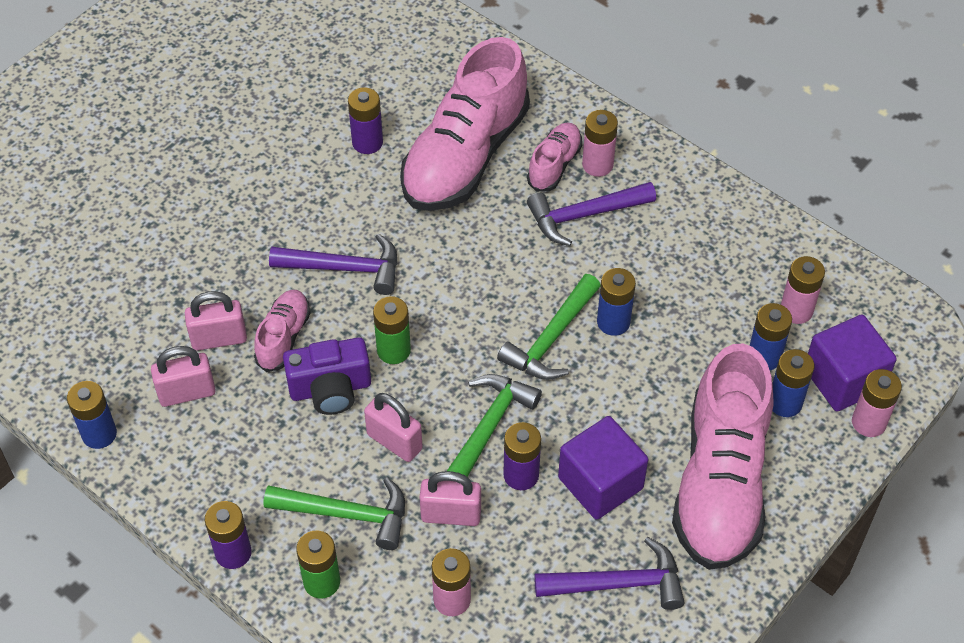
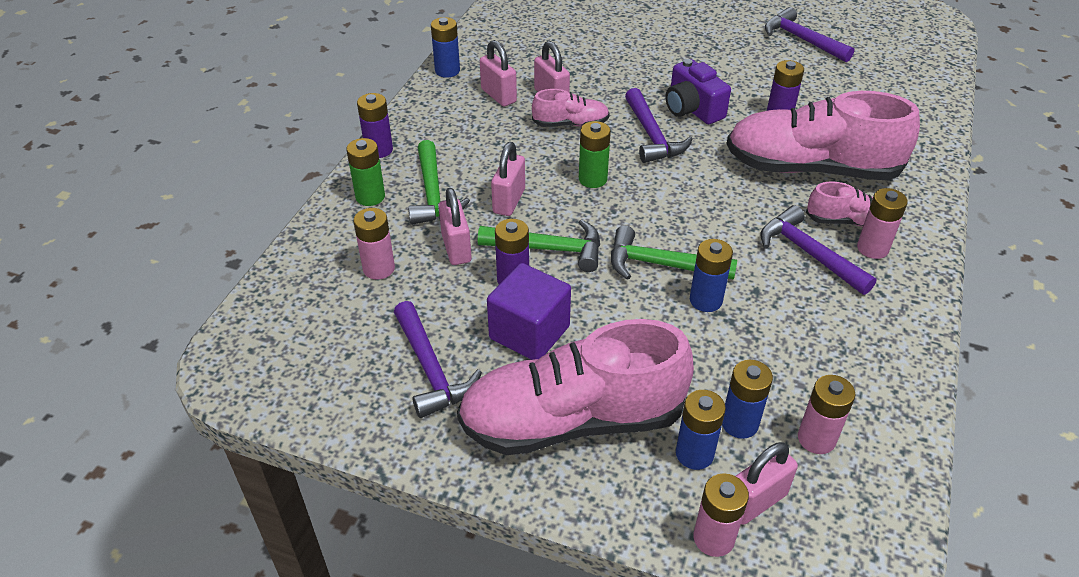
camera: 70 degrees right, 10 degrees down
(239, 58) = (802, 40): none -> purple hammer
(330, 389) = (538, 157): purple camera -> purple camera (692, 109)
(843, 379) = (756, 501): purple cube -> pink padlock

